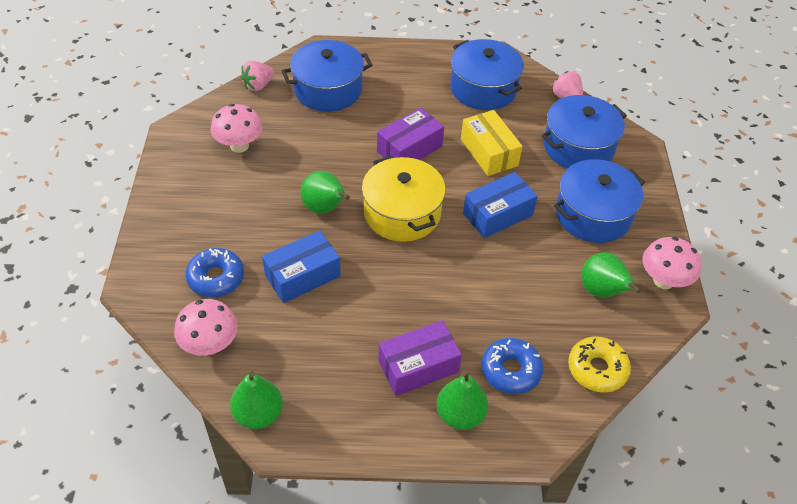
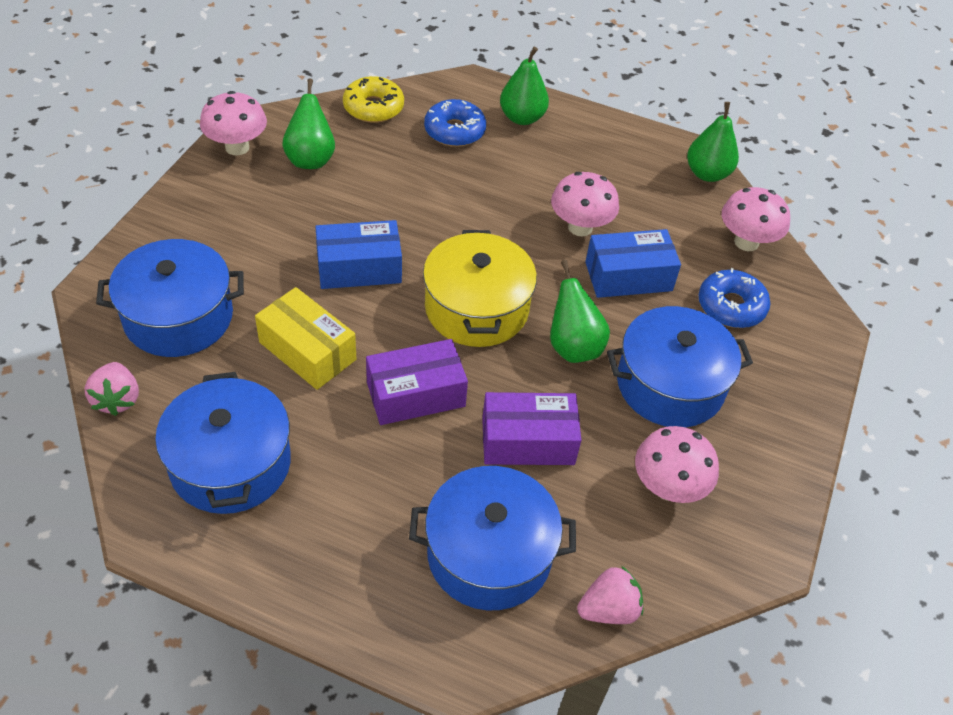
camera: 160 degrees left, 0 degrees up
(356, 307) = (580, 227): none -> pink mushroom
(418, 366) = (541, 160): purple box -> purple box (528, 441)
(489, 152) = (307, 351): yellow box -> yellow box turned 45 degrees counterclockwise
(593, 214) = (245, 230): blue pot -> blue pot (670, 385)

